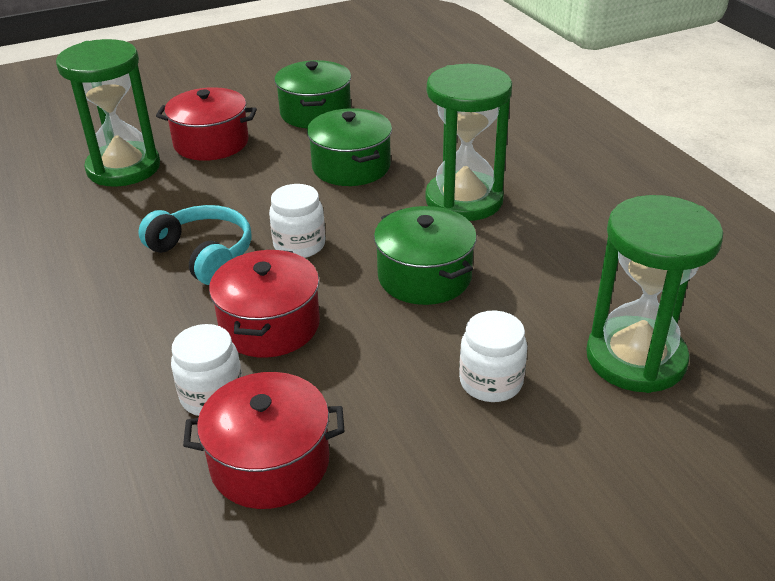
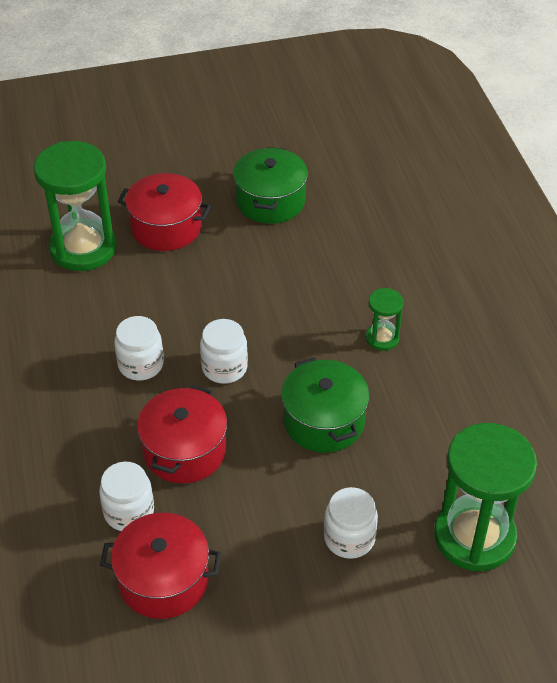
camera: 10 degrees right, 10 degrees up
(203, 254) = (141, 365): turquoise headphones -> white jar
(351, 166) = (289, 279): green pot -> none
(464, 200) = (382, 338): green hourglass -> green hourglass, size x0.47

